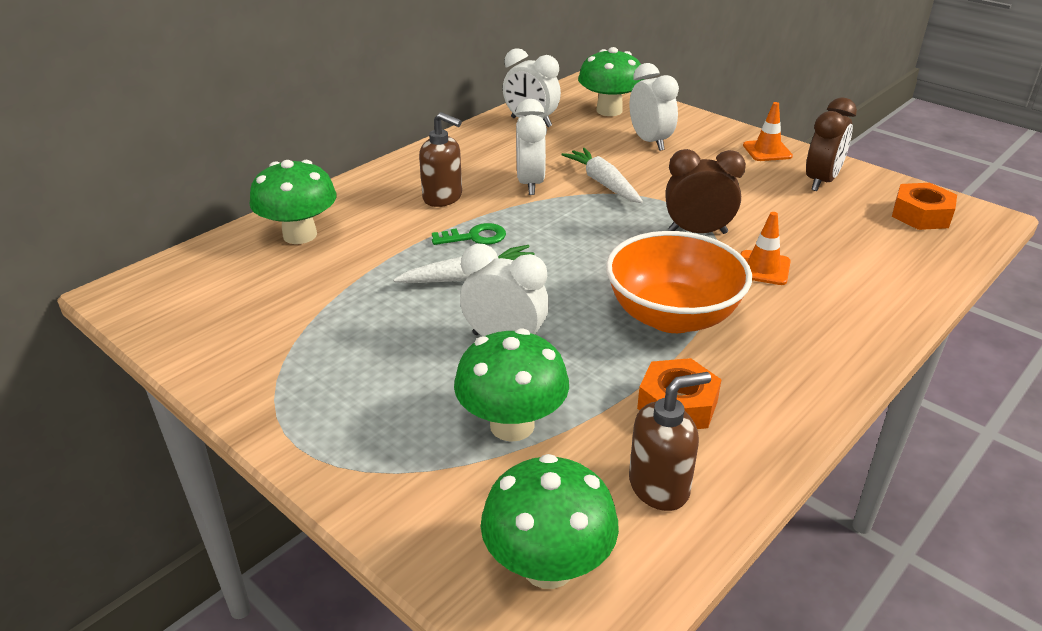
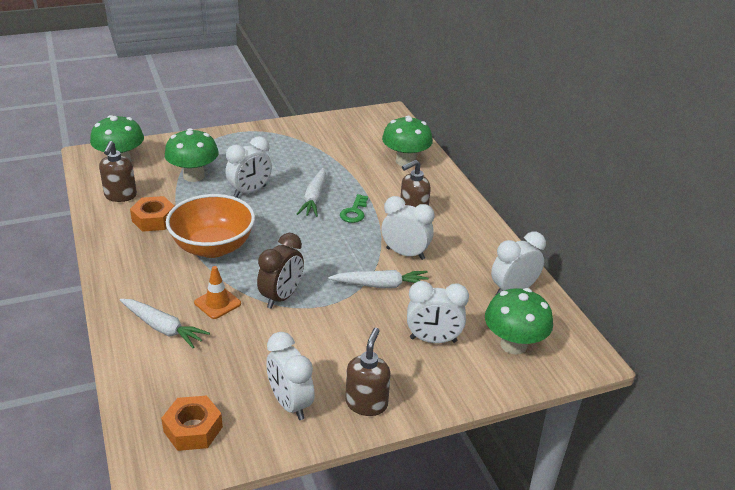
camera: 115 degrees right, 0 degrees up
(767, 151) = (366, 403): orange traffic cone -> brown soap dispenser
(821, 181) = (290, 404): brown clock -> white clock
(849, 287) = (163, 328): none -> white carrot

